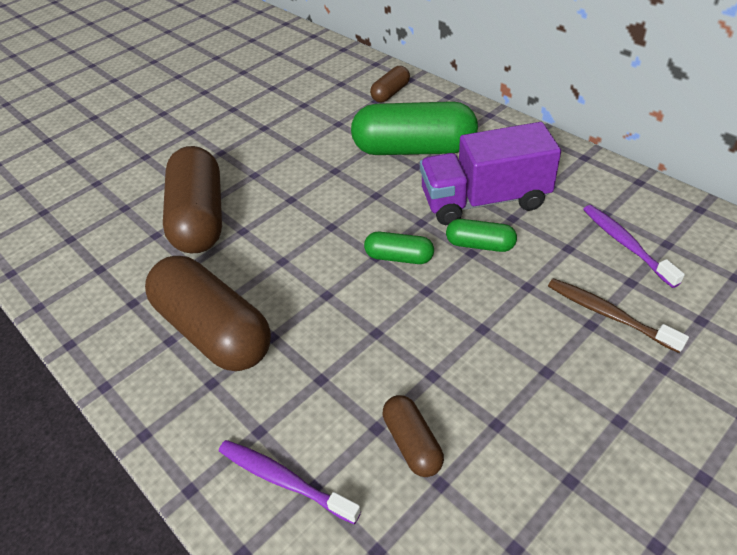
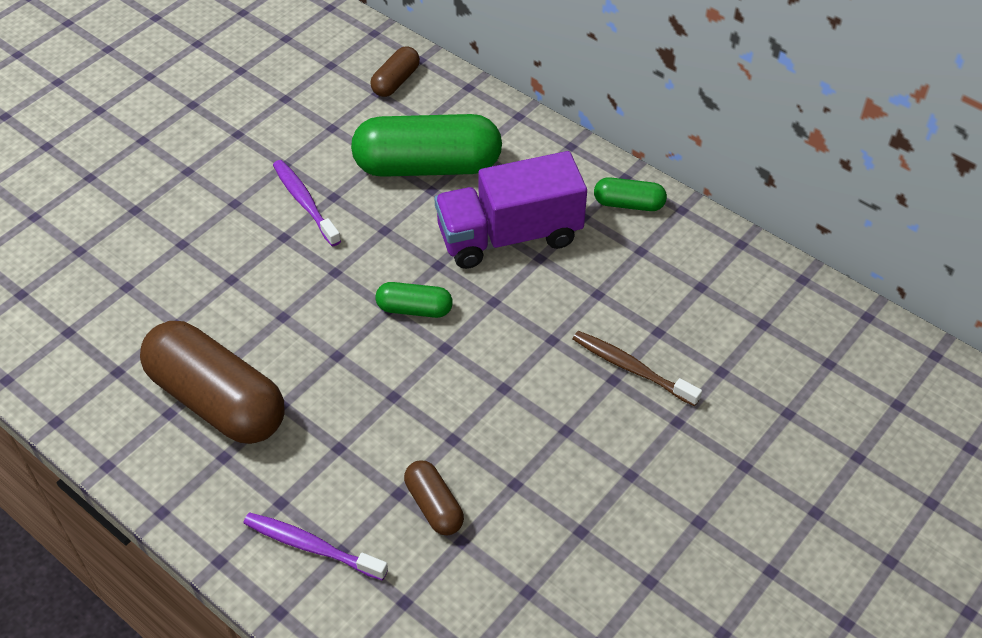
camera: 10 degrees left, 5 degrees up
(200, 218) = (177, 263): brown capsule -> none
(480, 245) = (503, 292): green capsule -> green capsule (629, 204)
(626, 244) = (658, 288): purple toothbrush -> purple toothbrush (305, 202)

